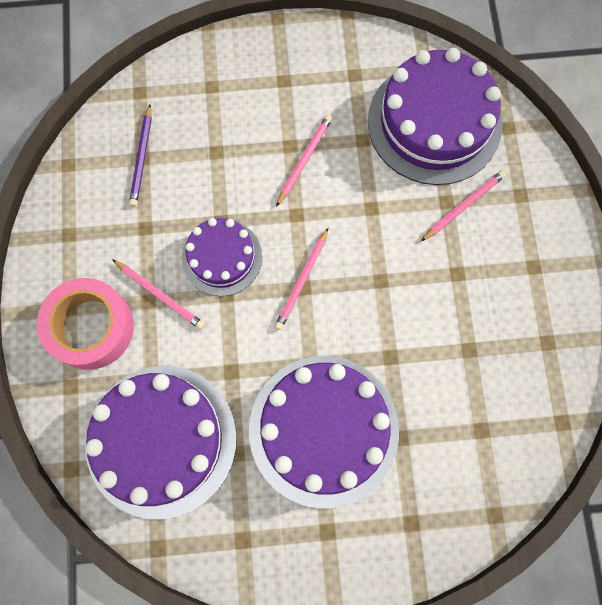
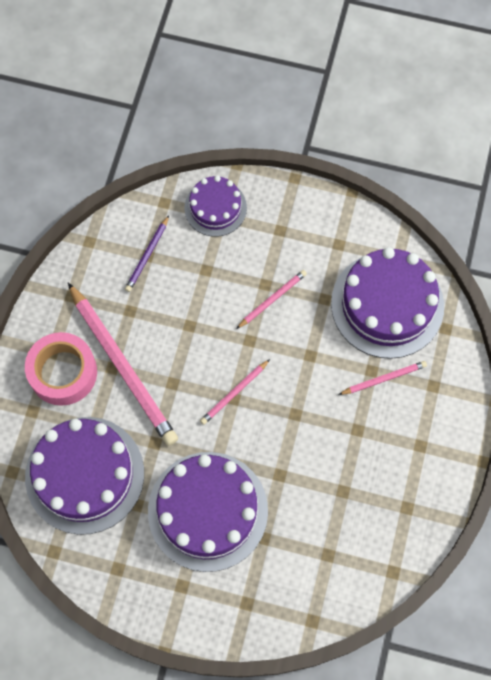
camera: 20 degrees right, 5 degrees down
(160, 295) = (123, 366): pink pencil -> pink pencil, size x2.13
(222, 257) = (180, 353): purple cake -> purple cake (215, 208)

